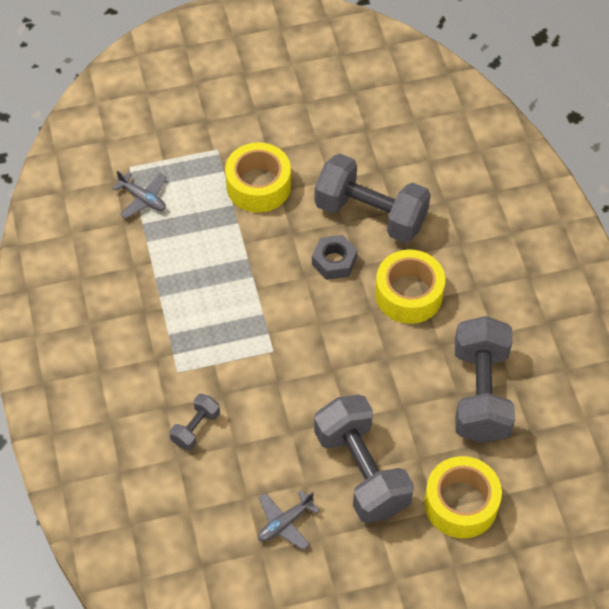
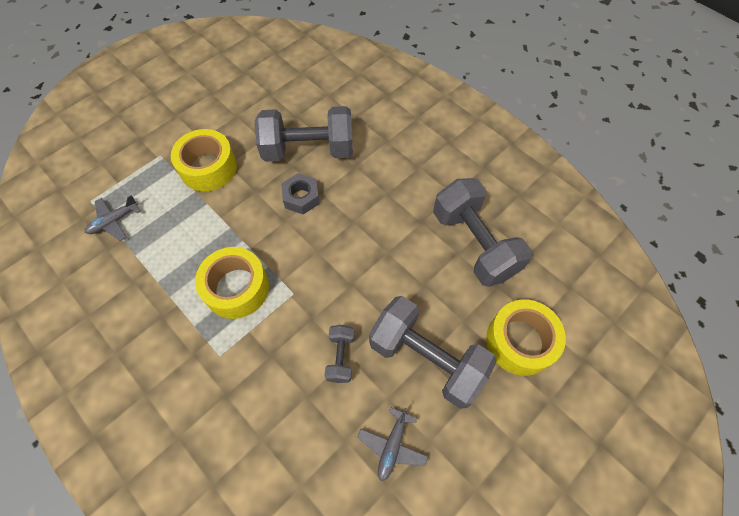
camera: 30 degrees left, 5 degrees up
(143, 199) = (114, 221): grey plane -> grey plane turned 135 degrees clockwise
(195, 428) = (263, 400): grey dumbbell -> grey dumbbell (340, 357)
(408, 294) = (373, 195): yellow tape -> yellow tape (237, 288)

